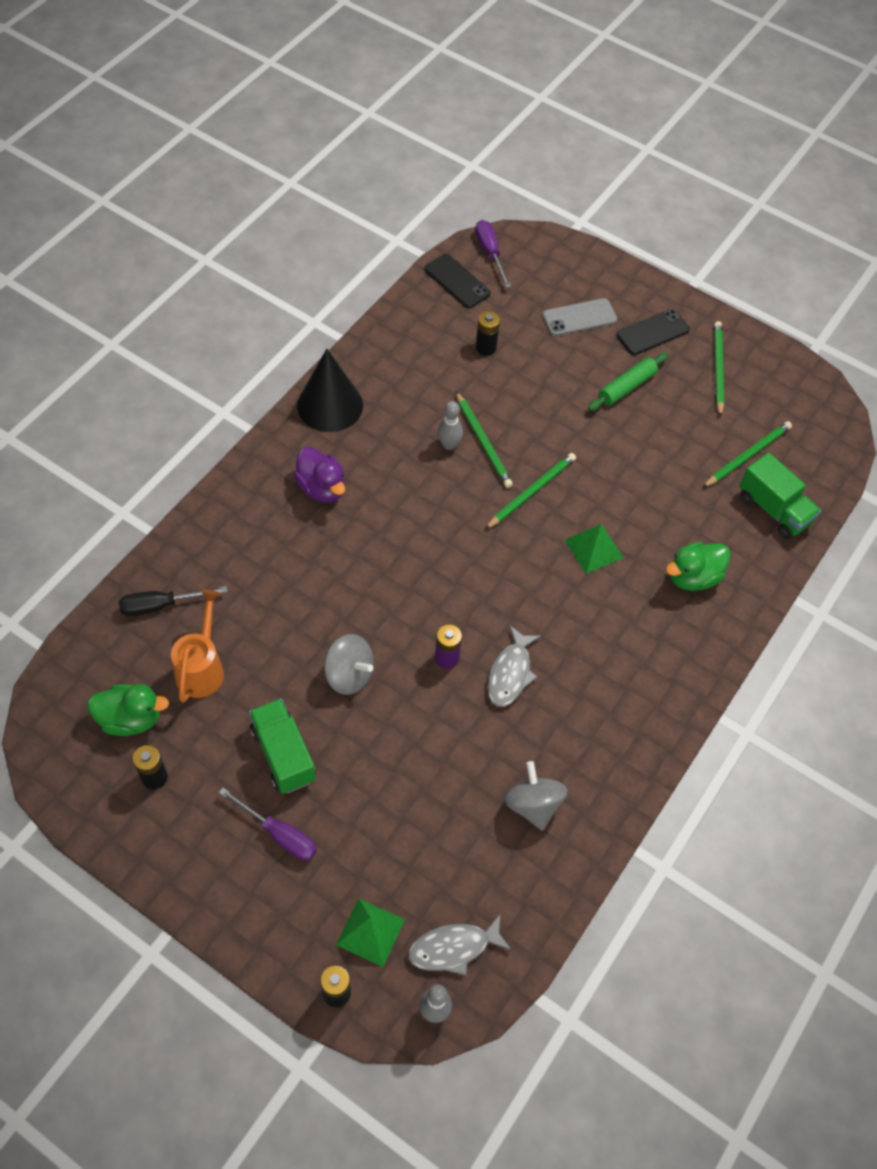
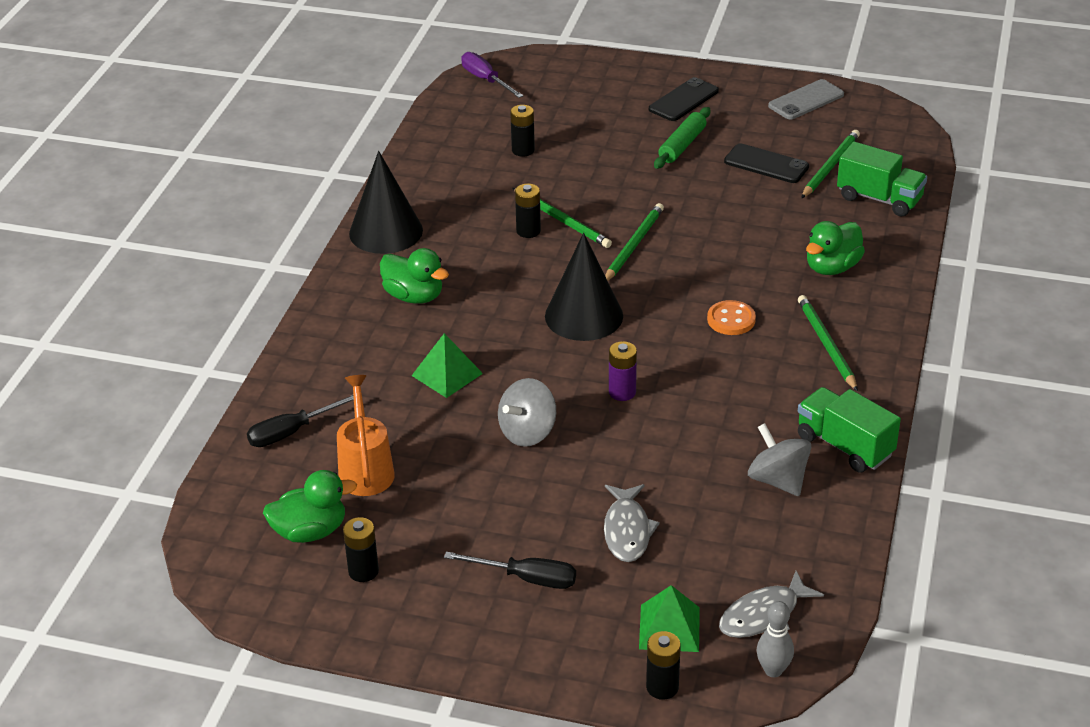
camera: 15 degrees left, 20 degrees down
(279, 834) = (526, 578): purple screwdriver -> black screwdriver
(283, 754) = (494, 514): green truck -> green truck (844, 446)
(322, 488) = (414, 296): purple duck -> green duck
(349, 675) = (527, 432): grey spinning top -> grey spinning top turned 120 degrees clockwise
(449, 445) = (528, 231): grey bowling pin -> black battery
(453, 559) = (584, 316): none -> black cone
(457, 281) = (464, 108): black phone -> black phone (766, 164)
(510, 673) = (694, 386): grey fish -> grey fish (627, 530)
(576, 608) = (731, 320): none -> orange button
(579, 317) = (604, 106): grey phone -> grey phone (806, 100)
(594, 548) = (721, 271): green pyramid -> green pyramid (447, 374)
(717, 369) = (763, 111): green pencil -> green pencil (826, 344)

